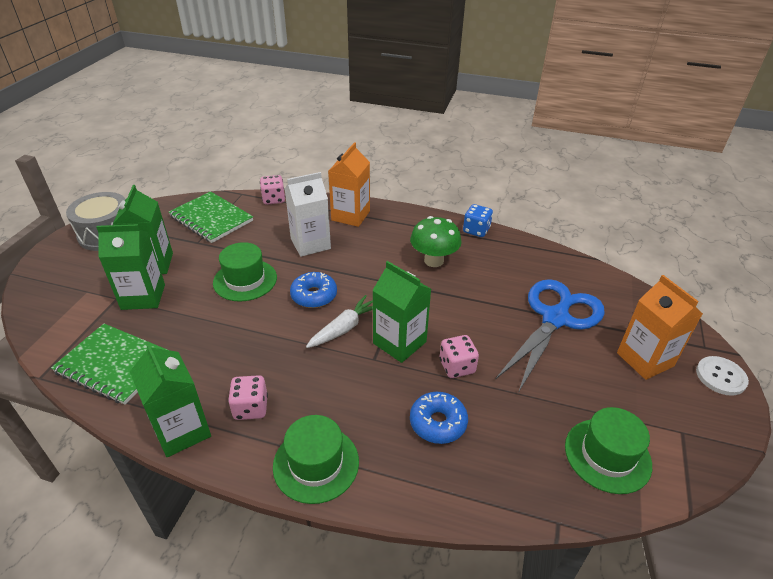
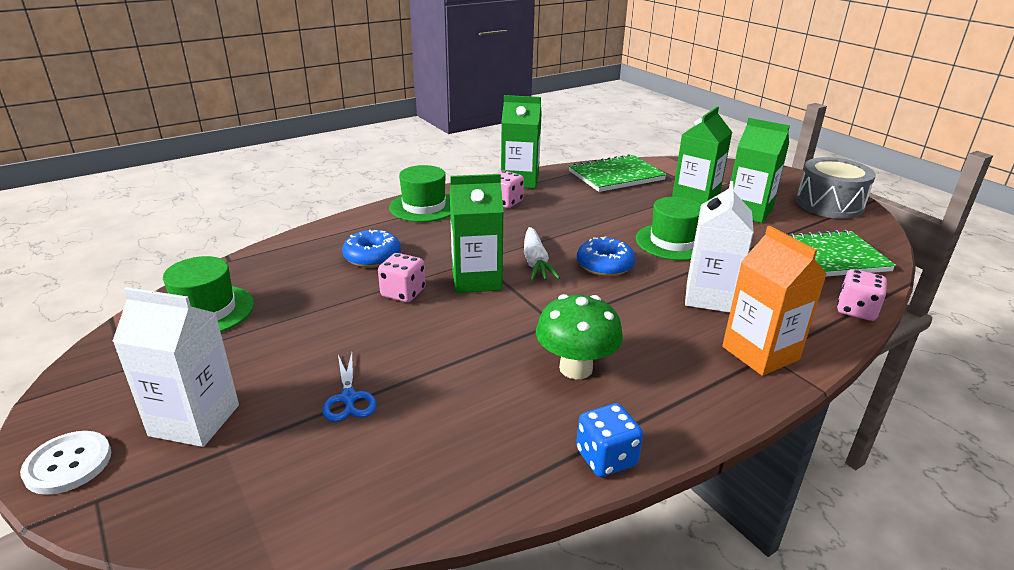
camera: 130 degrees right, 10 degrees down
(555, 318) = (349, 398): blue scissors -> blue scissors, size x0.42
(645, 359) = (194, 420): orange carton -> white carton

